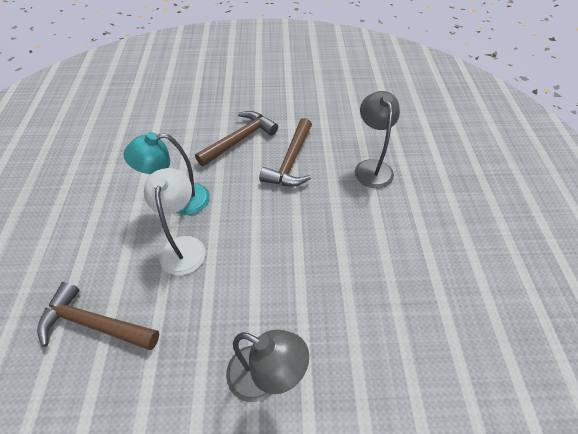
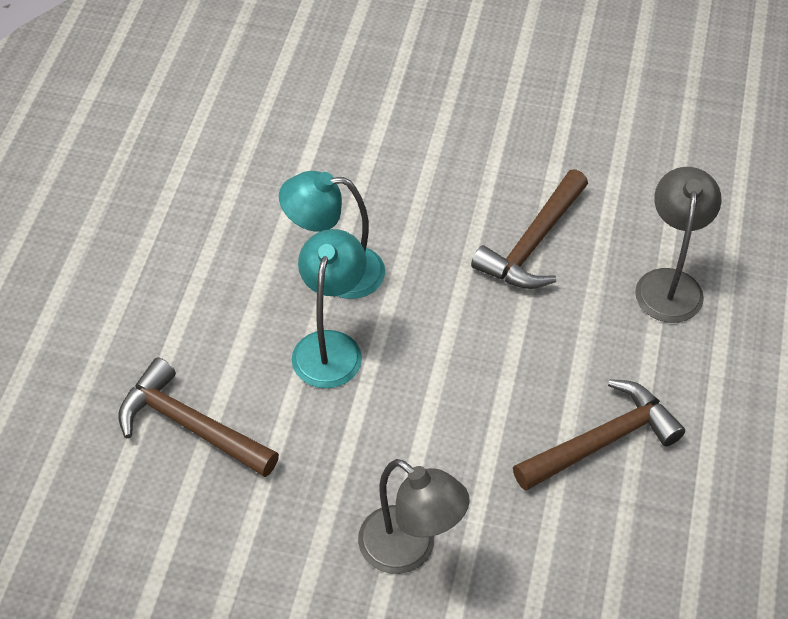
camera: 15 degrees right, 0 degrees up
(184, 246) = (330, 346): white lamp -> turquoise lamp
(240, 139) = (456, 184): brown hammer -> brown hammer (602, 441)

